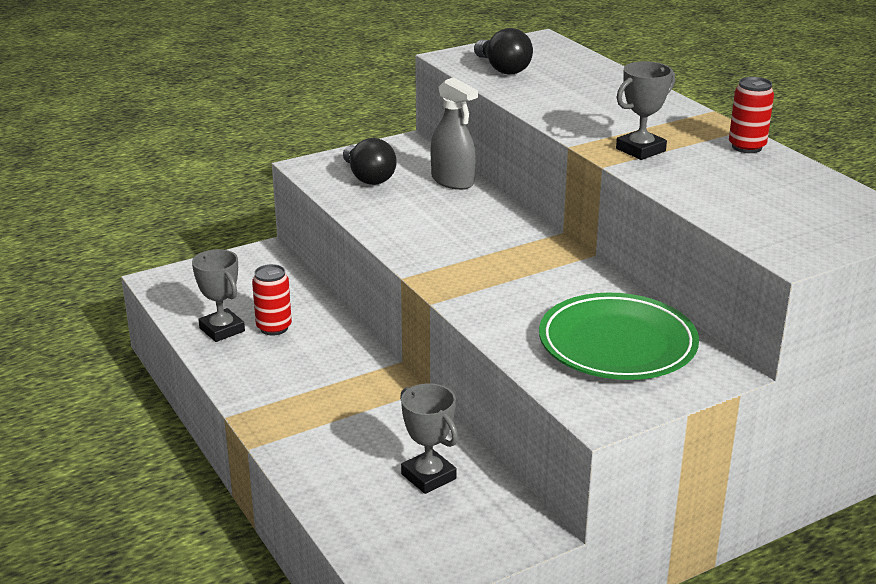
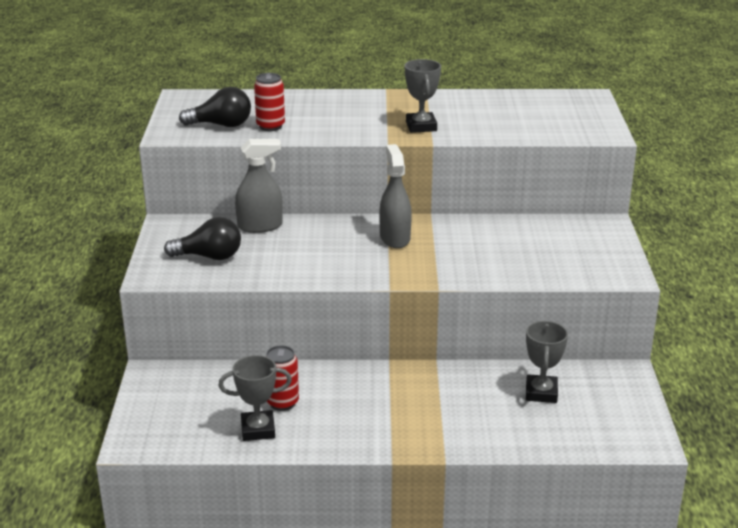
camera: 60 degrees left, 0 degrees up
(428, 476) = (541, 393): grey trophy -> grey trophy turned 75 degrees counterclockwise
(512, 251) = (395, 238): none -> grey spray bottle
(617, 344) = (550, 243): green plate -> none
(746, 147) = (452, 98): red can -> red can (270, 126)

